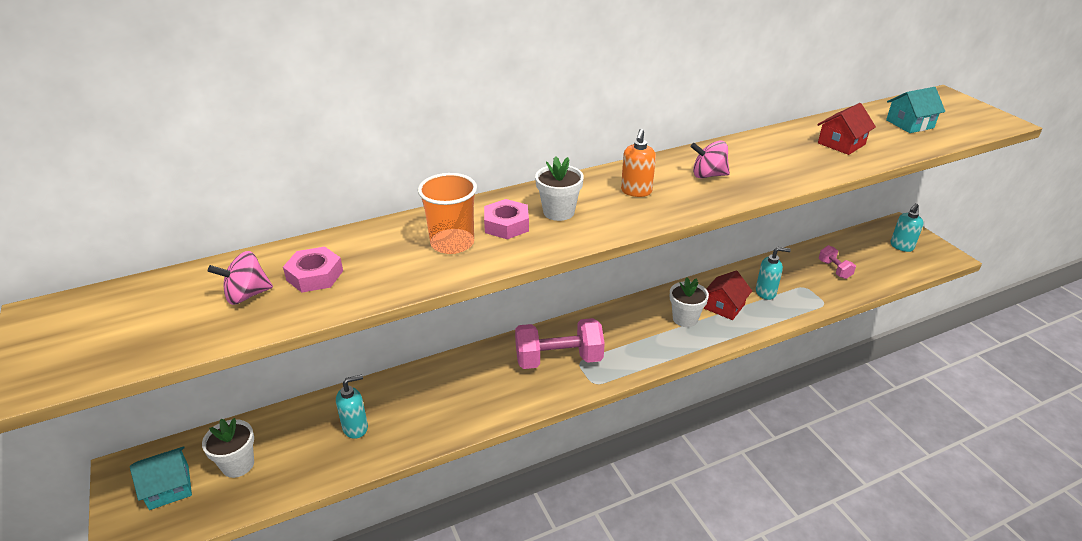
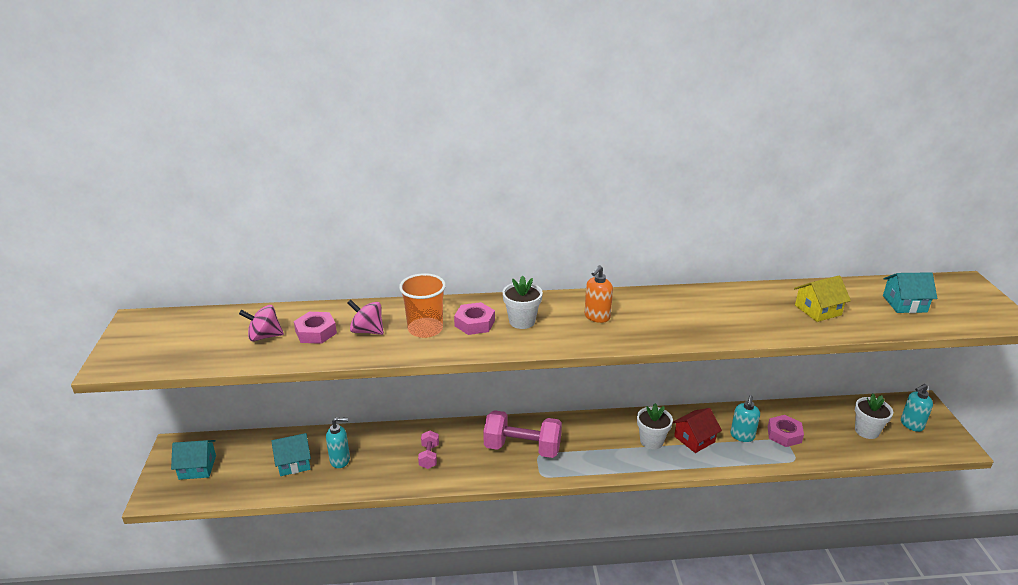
camera: 20 degrees right, 5 degrees down
(238, 465) = (248, 464): white flower pot -> white flower pot (866, 431)
(298, 446) = (294, 462): none -> turquoise house
(708, 175) = (669, 315): pink spinning top -> pink spinning top (367, 331)
(766, 292) = (742, 436): turquoise soap dispenser -> turquoise soap dispenser turned 90 degrees clockwise
(802, 282) = (784, 434): none -> pink nut
(834, 269) = (825, 430): pink dumbbell -> pink dumbbell (429, 456)
(841, 144) = (818, 310): red house -> yellow house

